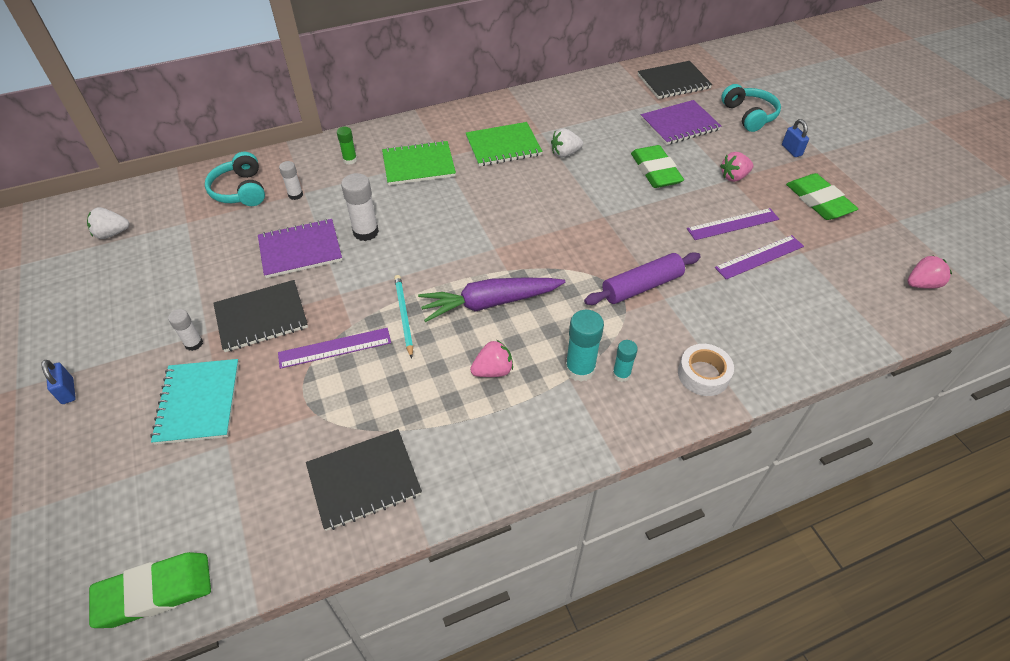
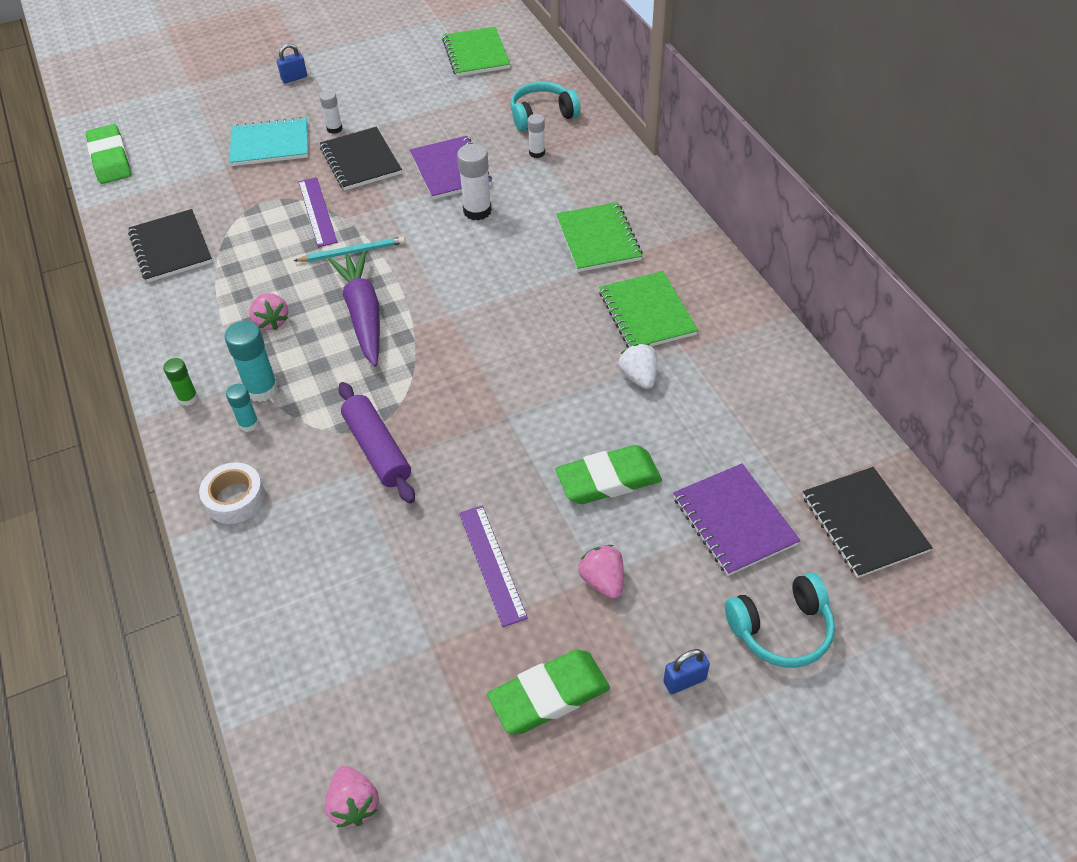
camera: 90 degrees right, 0 degrees up
(112, 233) = (476, 54): white strawberry -> green notebook
(350, 160) = (602, 183): green glue stick -> green glue stick (188, 398)
(759, 257) = (423, 587): purple ruler -> none

